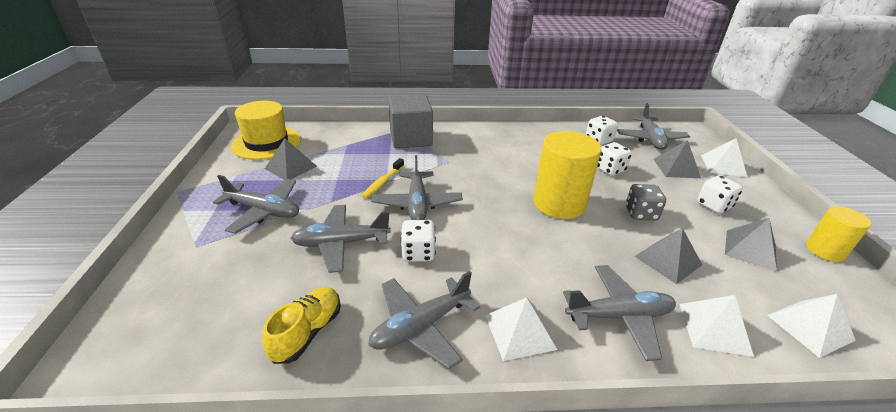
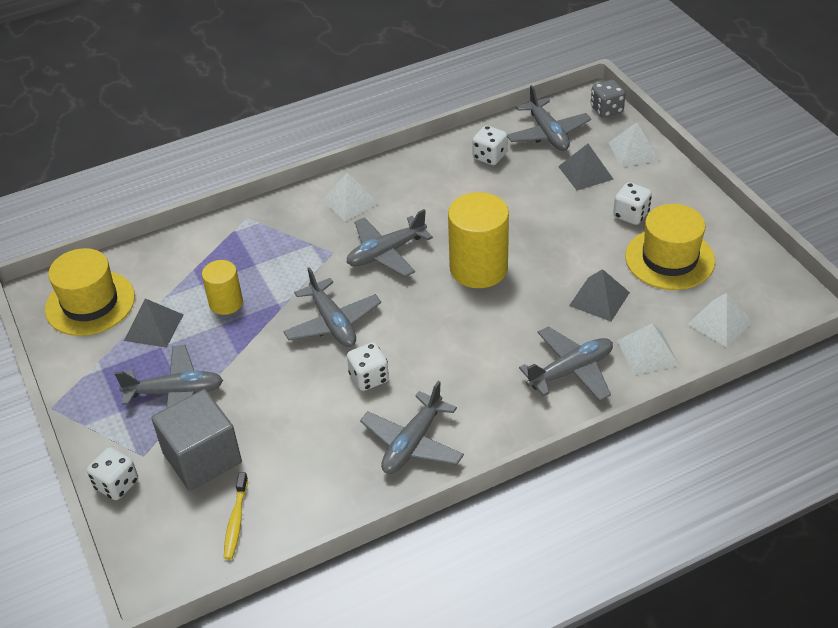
camera: 20 degrees left, 10 degrees up
(307, 332) = (321, 485): yellow shoe -> none
(341, 243) = (287, 396): grey plane -> grey plane (386, 253)
(383, 182) = (277, 309): yellow toothbrush -> yellow toothbrush (236, 521)
(411, 138) = (265, 232): grey cube -> grey cube (202, 458)
(519, 331) = (495, 415): white pyramid -> white pyramid (350, 201)
(610, 169) = (516, 200): white dice -> white dice (117, 484)
(640, 214) = (563, 252): grey dice -> grey dice (606, 110)
(750, 249) = (669, 259): grey pyramid -> yellow hat
(825, 250) = (733, 236): yellow cylinder -> yellow cylinder (226, 303)

